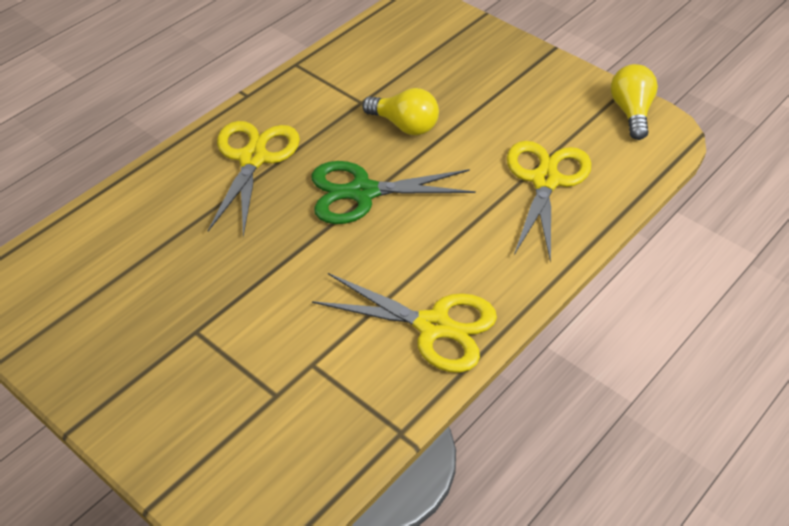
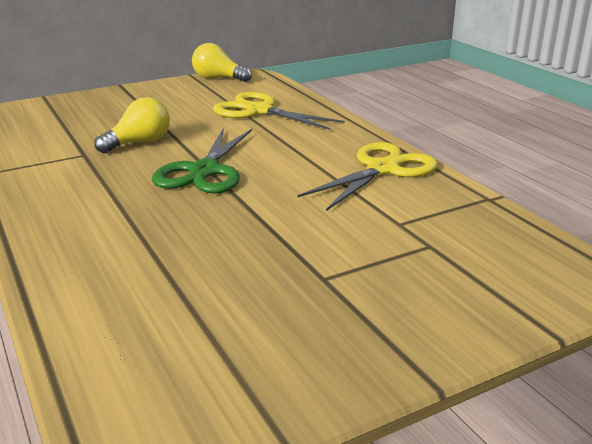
camera: 70 degrees left, 20 degrees down
(253, 158) = (97, 213): yellow scissors -> none

